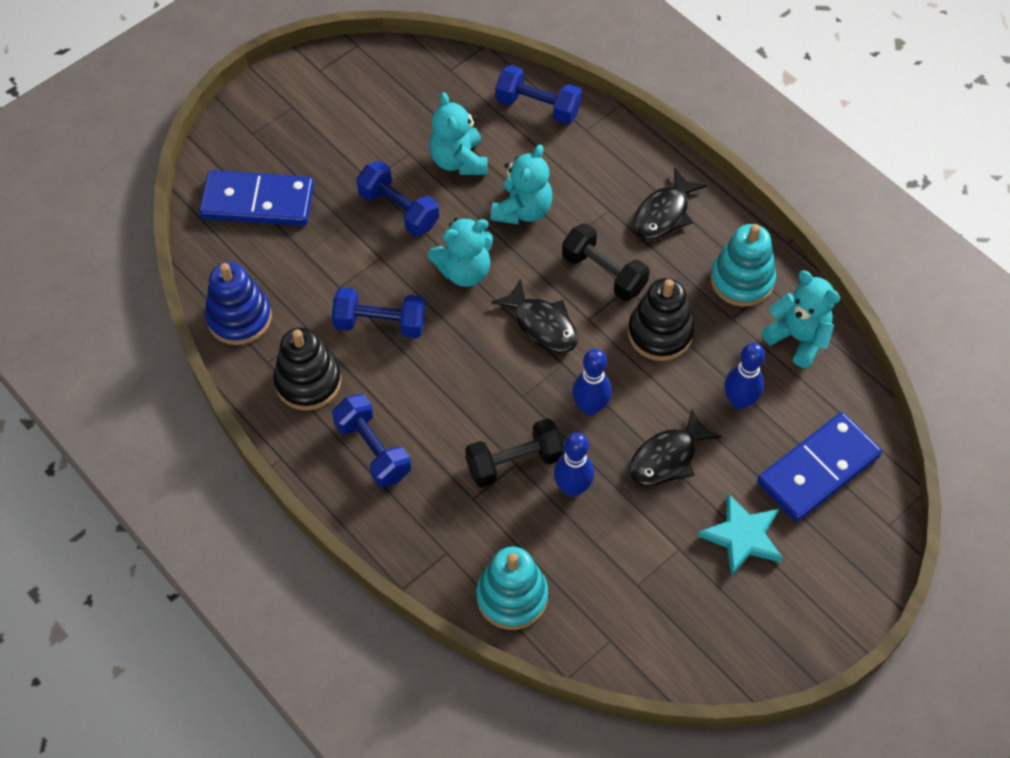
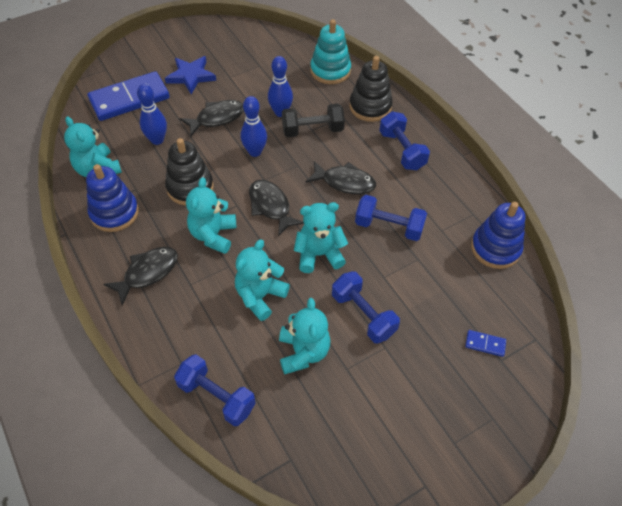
camera: 170 degrees left, 5 degrees down
(258, 201) = (485, 344): blue domino -> blue domino, size x0.41
(308, 382) = (443, 197): black stacking toy -> black stacking toy (370, 107)
(449, 380) = (345, 182): none -> black fish
(604, 273) = (213, 235): black dumbbell -> turquoise teddy bear
(742, 280) = (114, 213): turquoise stacking toy -> blue stacking toy
(742, 537) = (191, 76): turquoise star -> blue star

